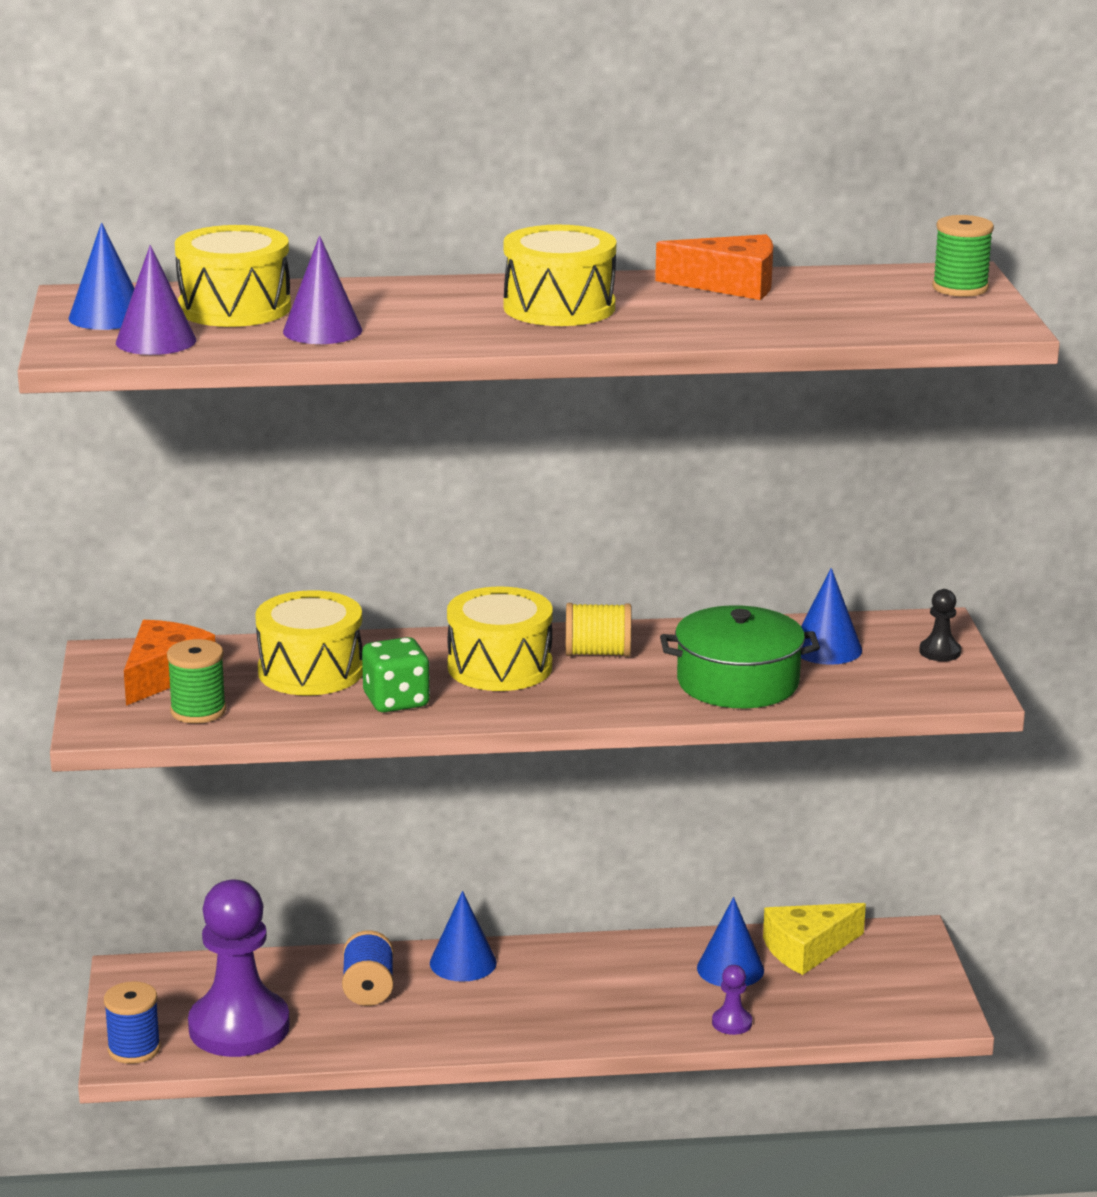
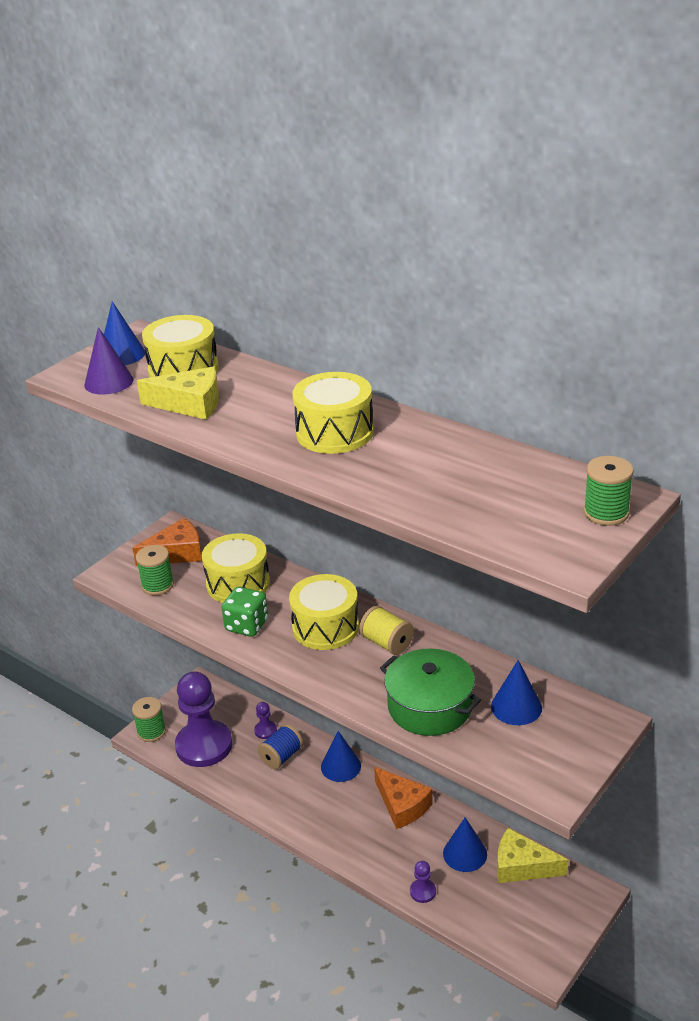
camera: 45 degrees right, 10 degrees up
(134, 1049) = (151, 732): blue spool -> green spool
(305, 974) = (265, 730): none -> purple pawn
(322, 331) = (190, 404): purple cone -> yellow cheese
(730, 284) = (464, 450): orange cheese -> orange cheese (402, 805)
(940, 652) = (582, 747): black pawn -> none

